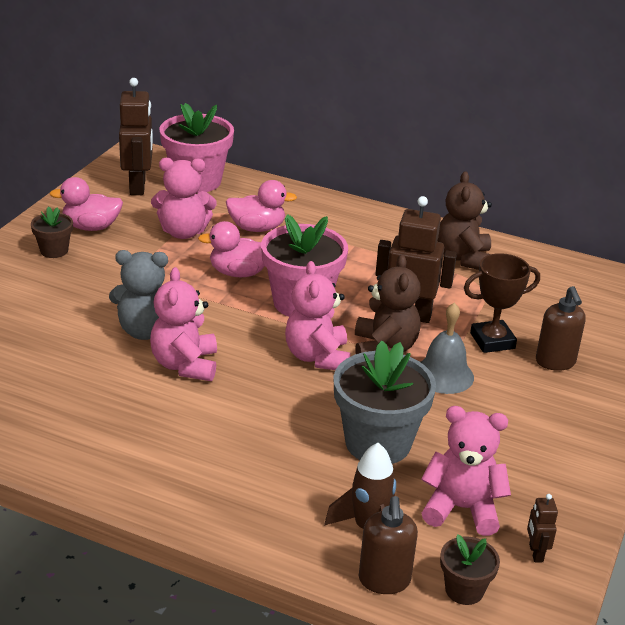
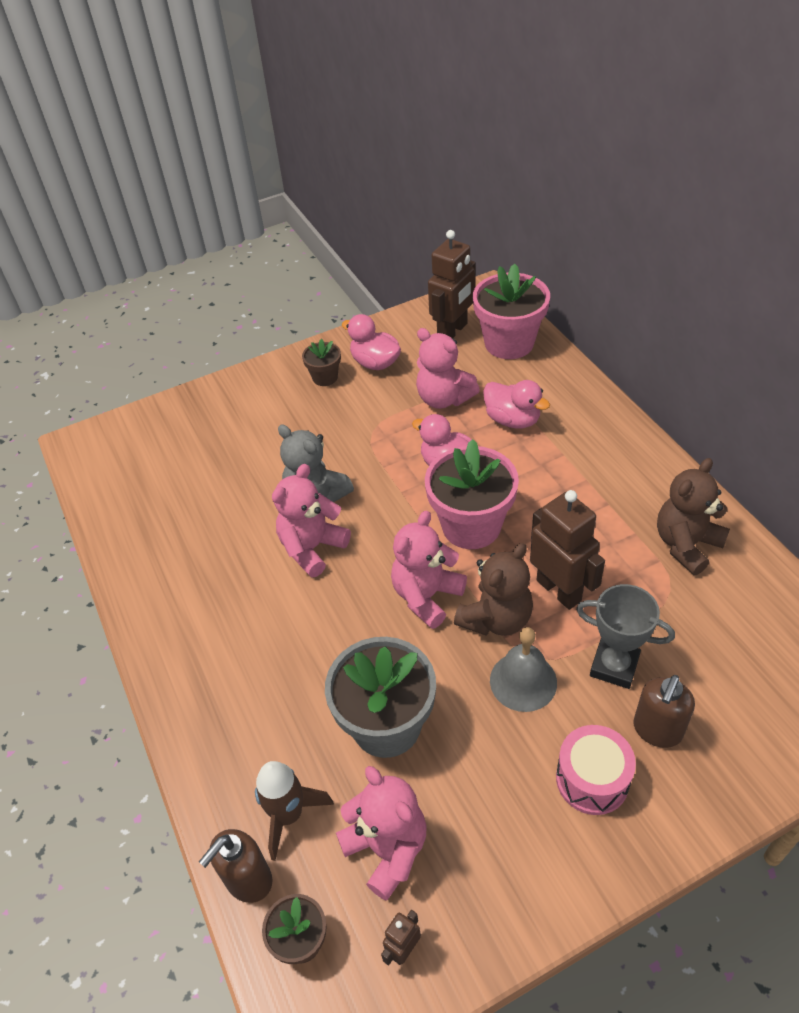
camera: 45 degrees right, 15 degrees up
(492, 341) = (614, 666): brown trophy -> grey trophy
(546, 405) = (592, 779): none -> pink drum

